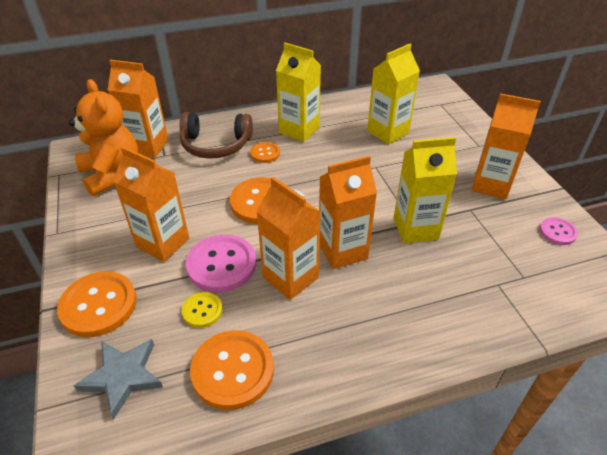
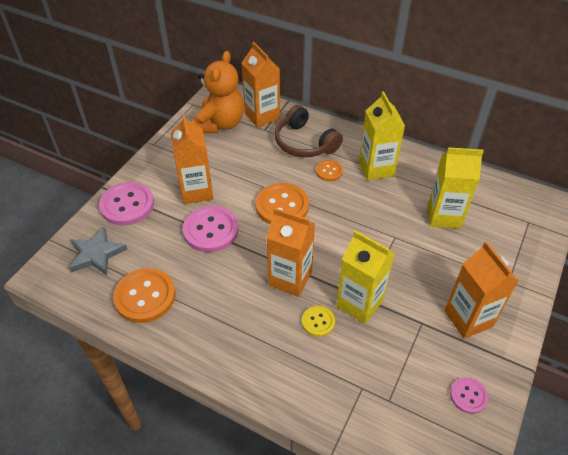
camera: 45 degrees right, 5 degrees up
(98, 305) = (127, 205): orange button -> pink button
(202, 310) = (169, 250): yellow button -> yellow button (318, 322)
(290, 277) = (237, 270): orange carton -> none

